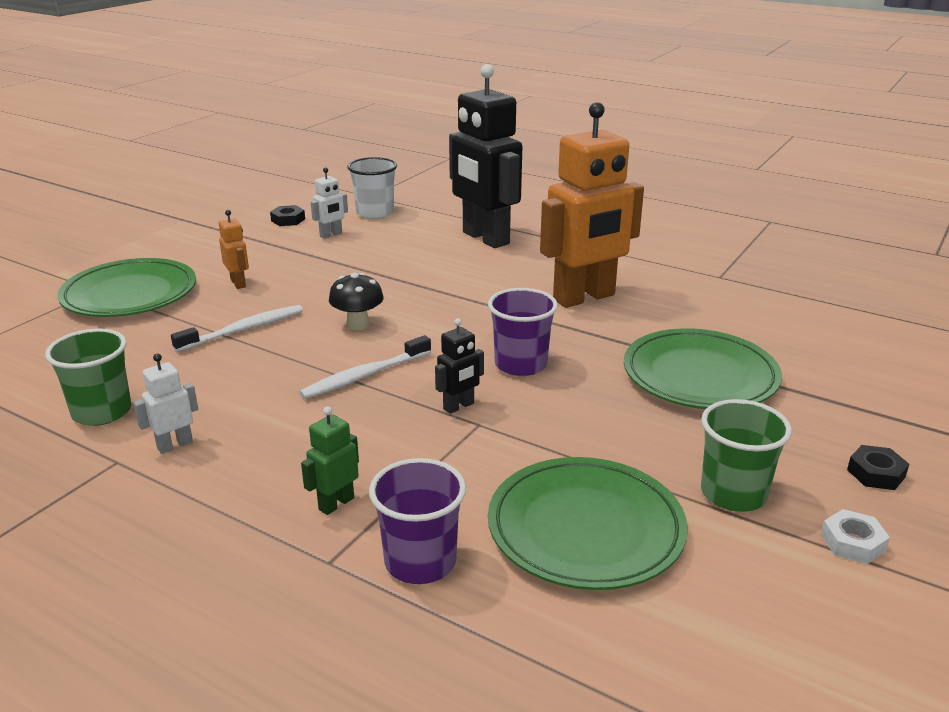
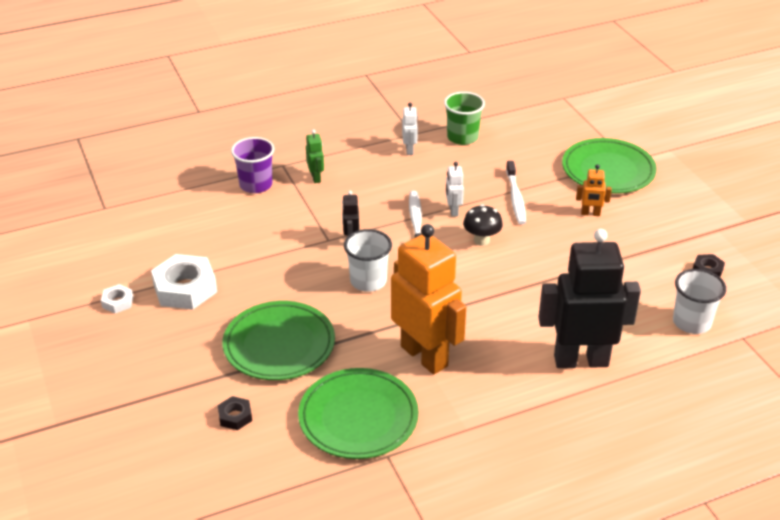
camera: 125 degrees right, 10 degrees up
(331, 235) = (654, 281): white robot -> white robot (453, 211)
(520, 365) = (368, 281): purple cup -> white cup
(584, 298) = (424, 356): orange robot -> orange robot turned 135 degrees clockwise
(585, 529) = (220, 233): green plate -> green plate (358, 417)
(733, 494) = (185, 288): green cup -> white nut
(876, 473) = (136, 347): black nut -> black nut (235, 416)

